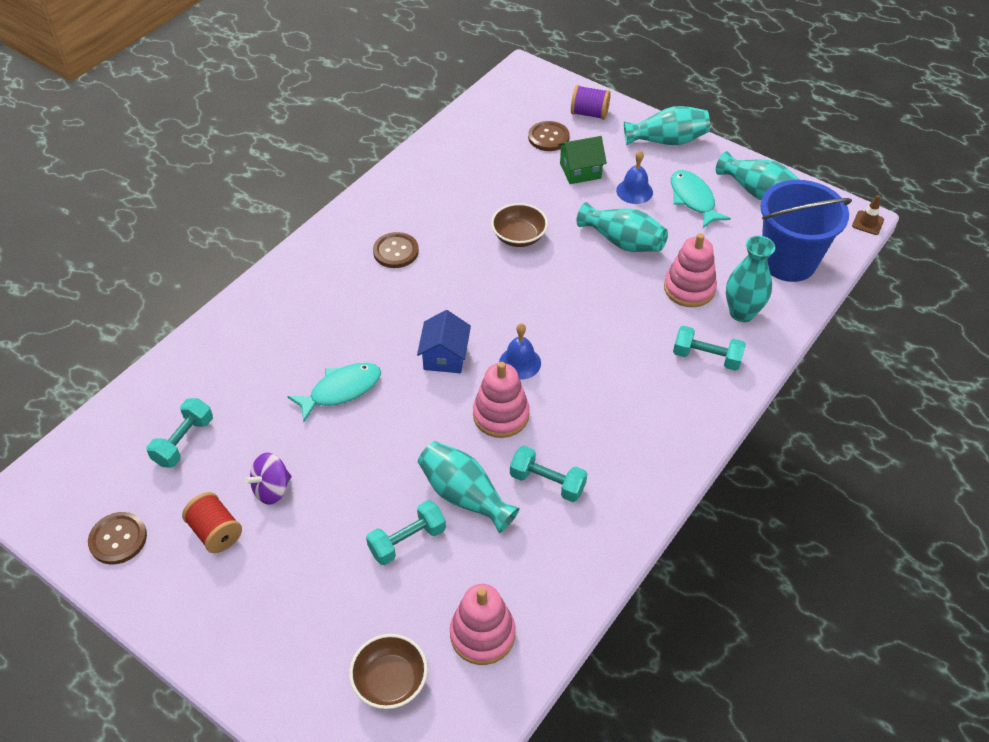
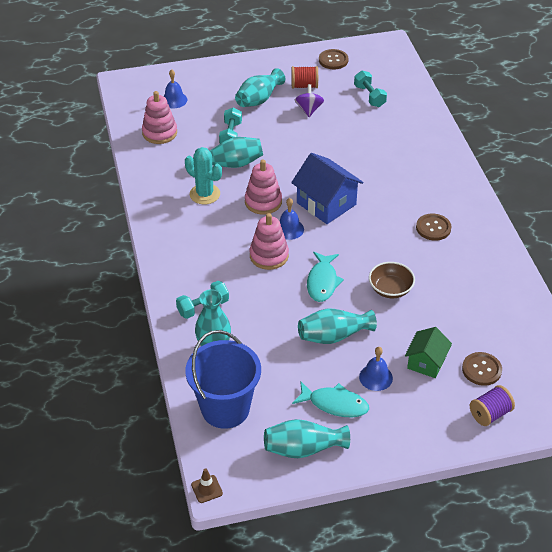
camera: 130 degrees right, 5 degrees down
(341, 390) = (345, 157): turquoise fish -> turquoise fish (322, 282)
(390, 681) = (174, 100): brown bowl -> blue bell
(445, 356) = (326, 203): blue house -> blue house, size x1.61
(547, 482) = (205, 194): turquoise dumbbell -> turquoise cactus
(667, 141) = (412, 439): turquoise vase -> turquoise vase (258, 99)
(689, 288) = (260, 339): pink stacking toy -> pink stacking toy (269, 256)

